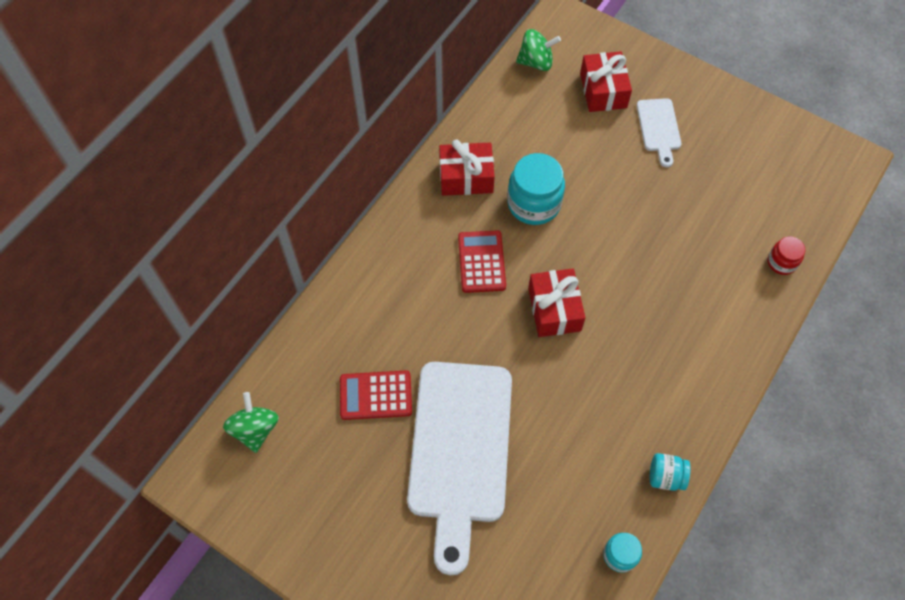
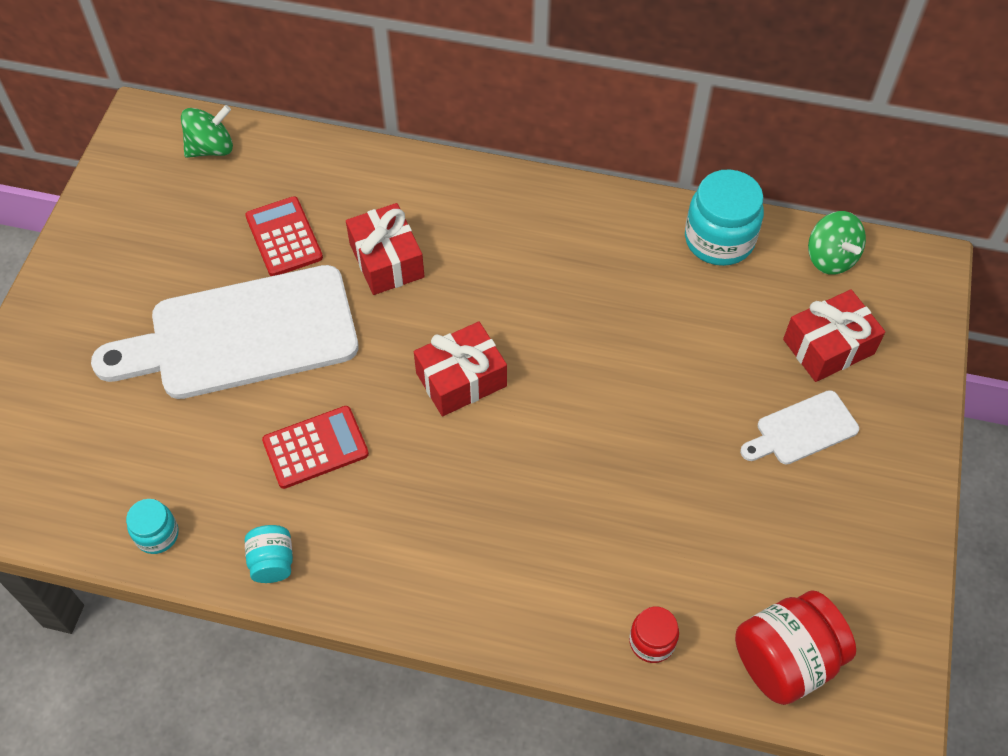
camera: 70 degrees right, 5 degrees down
(466, 177) = (610, 235): red gift -> red gift (387, 260)
(481, 262) = (496, 285): red calculator -> red calculator (315, 448)
(534, 203) = (605, 316): turquoise jar -> turquoise jar (719, 240)
(809, 198) = (785, 660): none -> red jar

